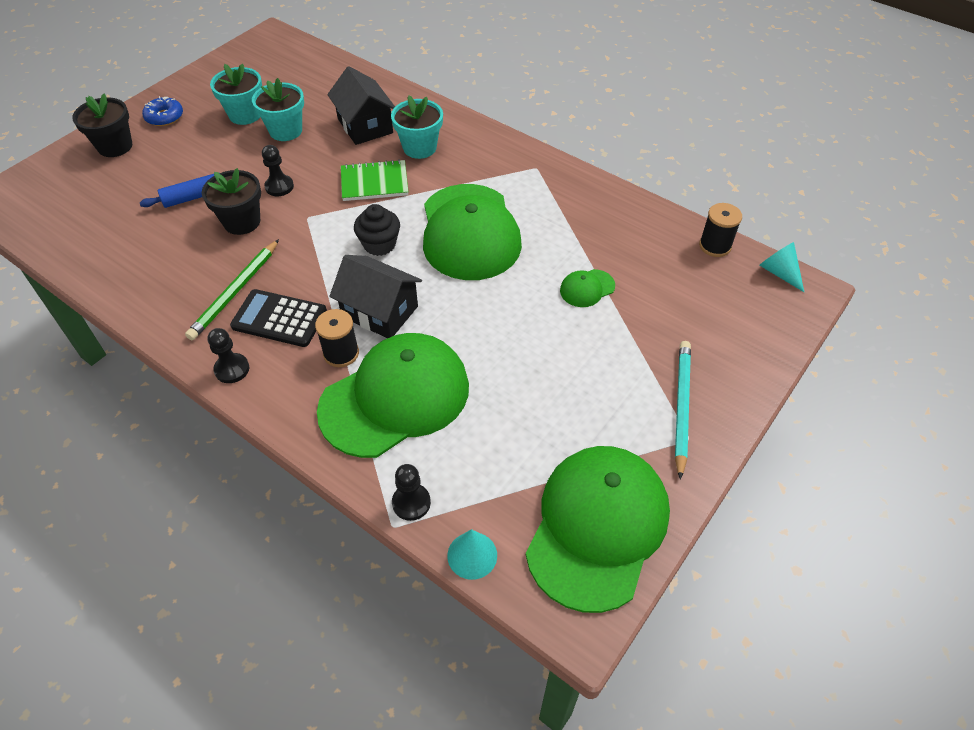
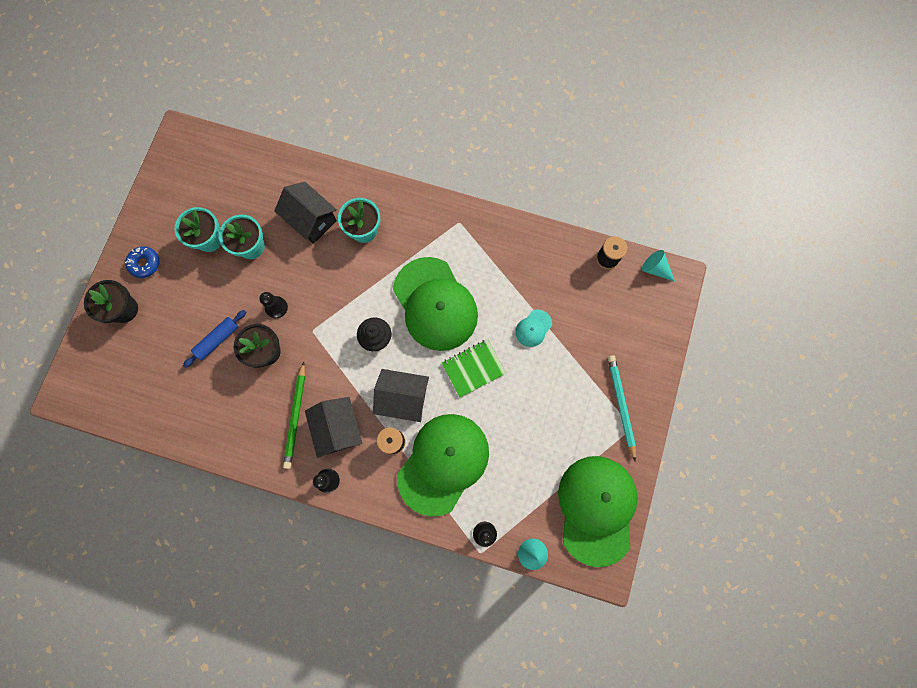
camera: 20 degrees left, 25 degrees up
(279, 319) = (338, 428): black calculator -> black house
(374, 182) = (346, 279): green notebook -> green notebook (473, 368)
(587, 288) = (533, 328): green cap -> turquoise cap

